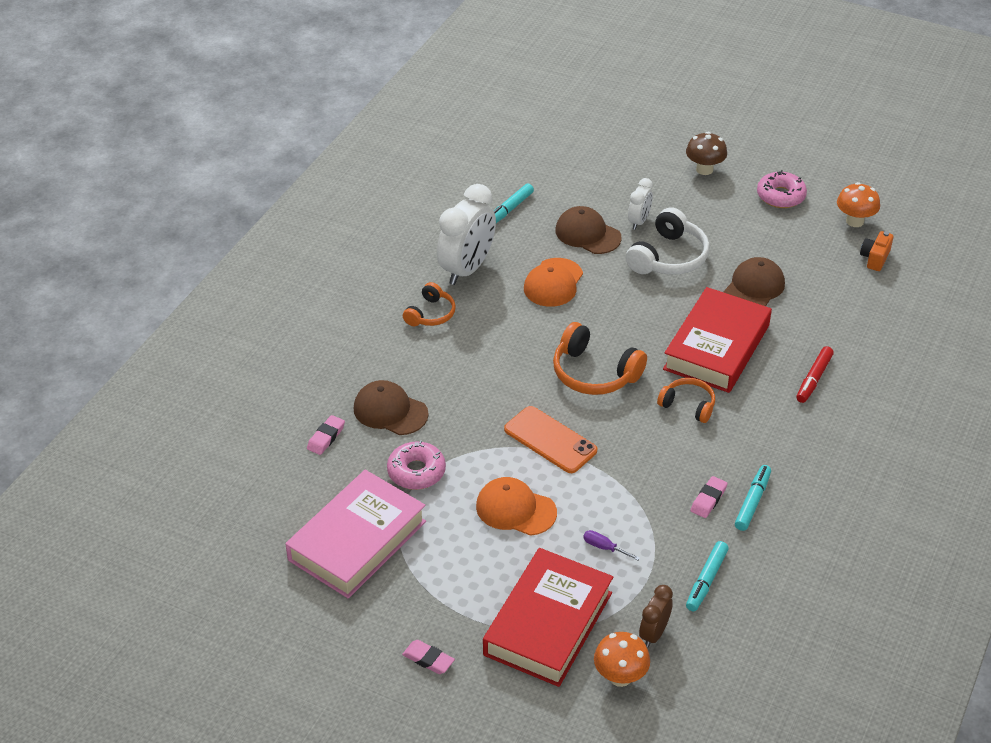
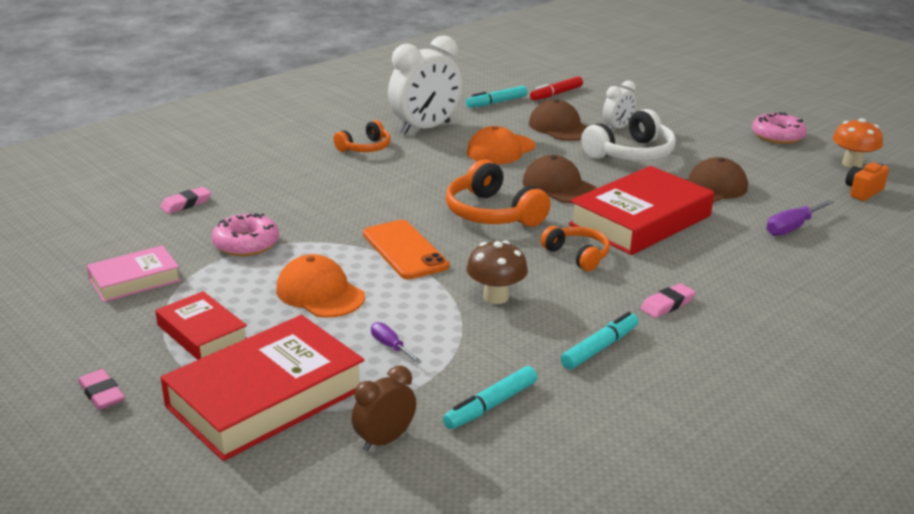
camera: 20 degrees right, 15 degrees down
(357, 541) = (135, 280): pink book -> pink book, size x0.55
(390, 411) = (264, 199): brown cap -> brown cap (559, 186)
(455, 578) = (202, 332): none -> red book
(620, 676) = (307, 472): orange mushroom -> none
(704, 169) = (707, 109): brown mushroom -> brown mushroom (496, 297)
(708, 499) = (546, 334): pink eraser -> pink eraser (667, 304)
(814, 379) = (740, 264): red marker -> red marker (556, 94)
(836, 322) = (792, 228): none -> purple screwdriver

